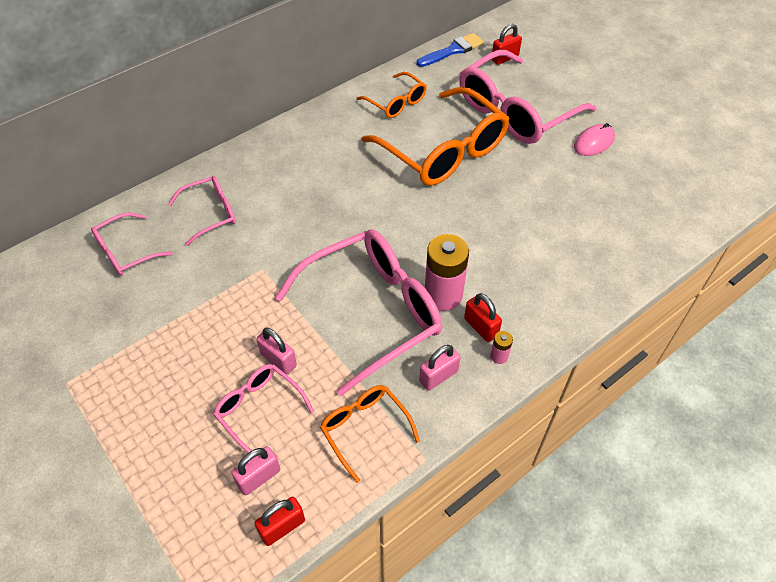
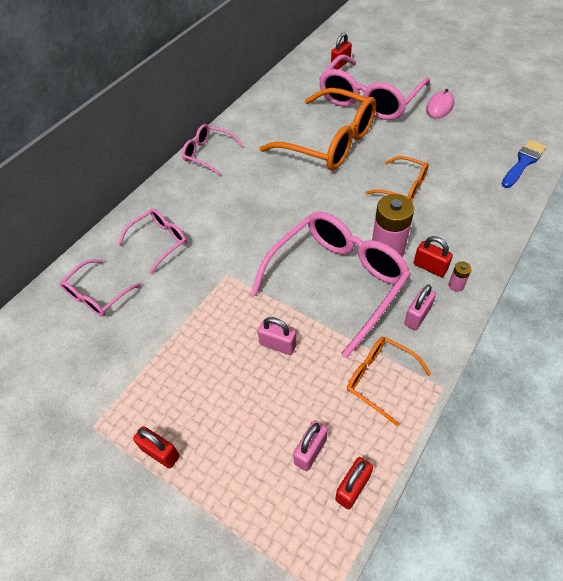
camera: 15 degrees left, 0 degrees up
(117, 429) = (160, 452): none -> red padlock
(259, 409) = (281, 392): pink glasses -> pink glasses (208, 153)
(396, 102) = (273, 116): orange glasses -> orange glasses (403, 187)
(452, 50) = (297, 67): blue brush -> blue brush (523, 162)

